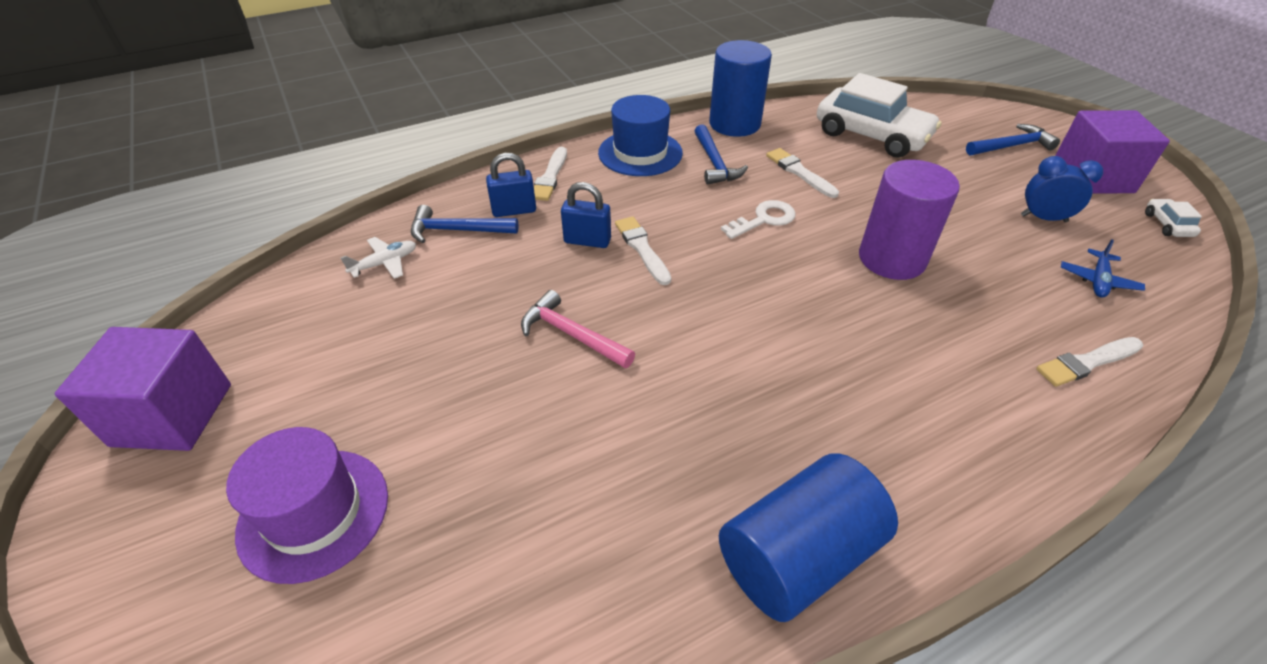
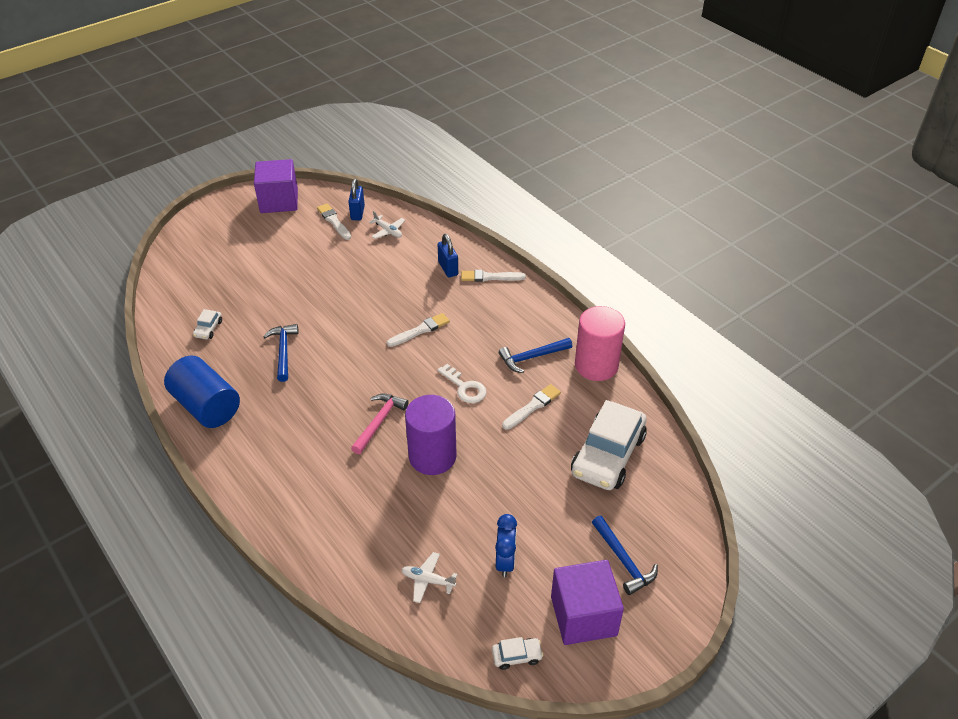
camera: 80 degrees right, 0 degrees up
(314, 513) = (230, 256): purple hat -> none
(457, 230) = (423, 250): blue hammer -> blue hammer (283, 351)
(556, 557) = (208, 329): none -> white car
(571, 334) = (340, 312): pink hammer -> pink hammer (379, 422)
(587, 241) = (423, 305): blue padlock -> blue padlock (357, 213)
(640, 153) = (534, 316): blue hat -> none
(734, 124) = (596, 365): blue cylinder -> pink cylinder
(1087, 362) = (339, 551): white brush -> white brush (334, 221)
(1098, 280) = (428, 580): blue plane -> white plane

